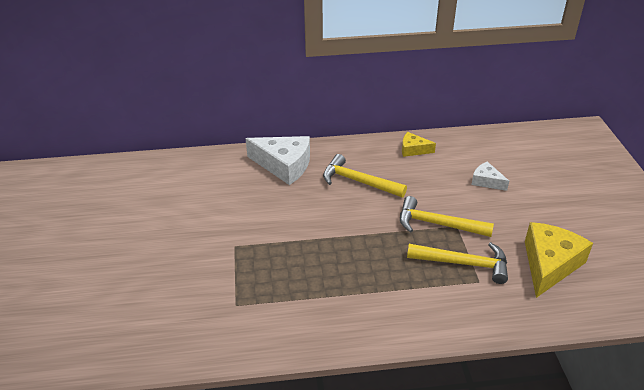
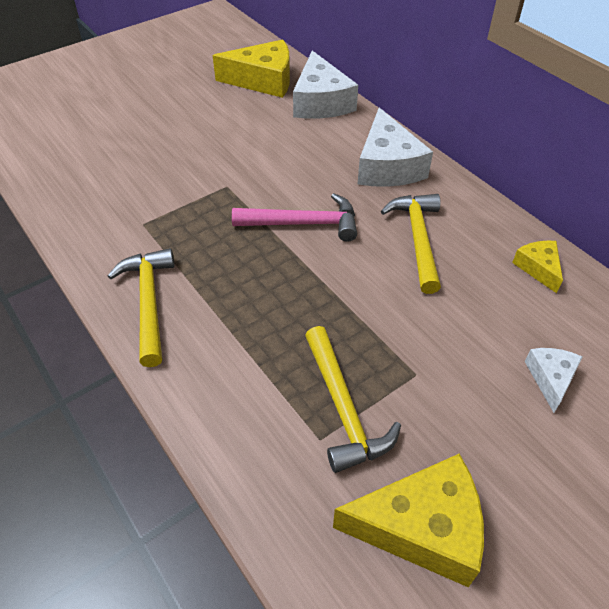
camera: 60 degrees right, 10 degrees up
(129, 183) = (263, 80): none -> yellow cheese
(187, 166) = (321, 102): none -> white cheese
(305, 223) = (303, 223): none -> pink hammer
(438, 224) = (402, 351): yellow hammer -> yellow hammer (149, 303)

